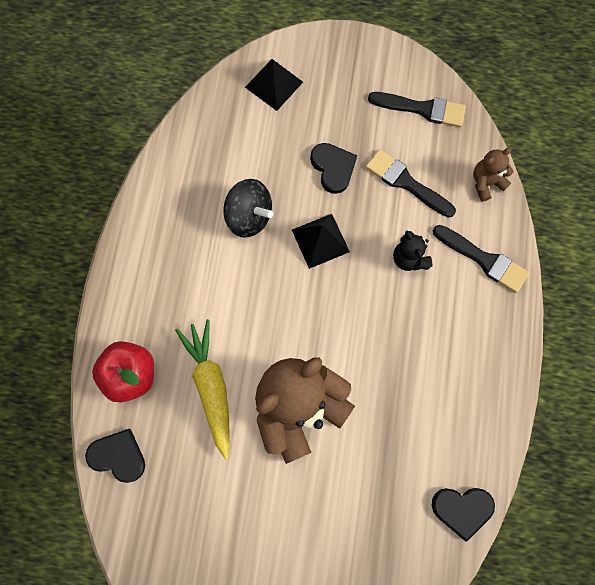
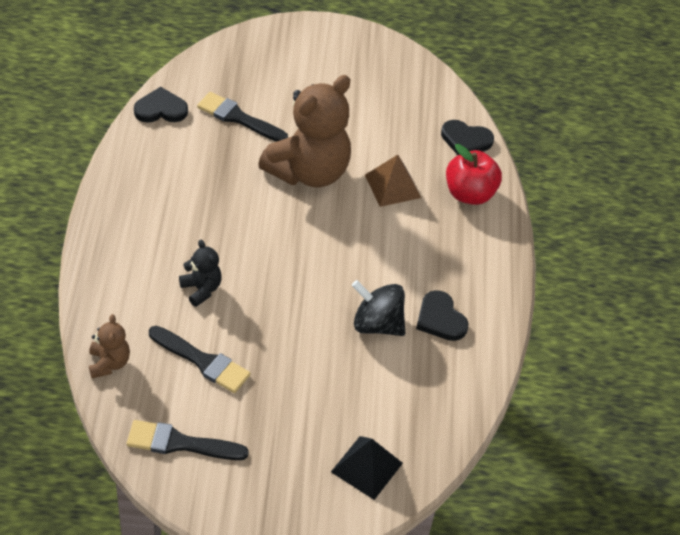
camera: 170 degrees right, 25 degrees down
(211, 387) = (392, 186): yellow carrot -> brown pyramid
(320, 240) = (297, 303): black pyramid -> none
(333, 168) = (287, 374): black heart -> black heart (440, 319)
(484, 260) = (120, 289): black brush -> black brush (238, 118)
(486, 183) = (109, 363): brown teddy bear -> brown teddy bear turned 60 degrees counterclockwise

